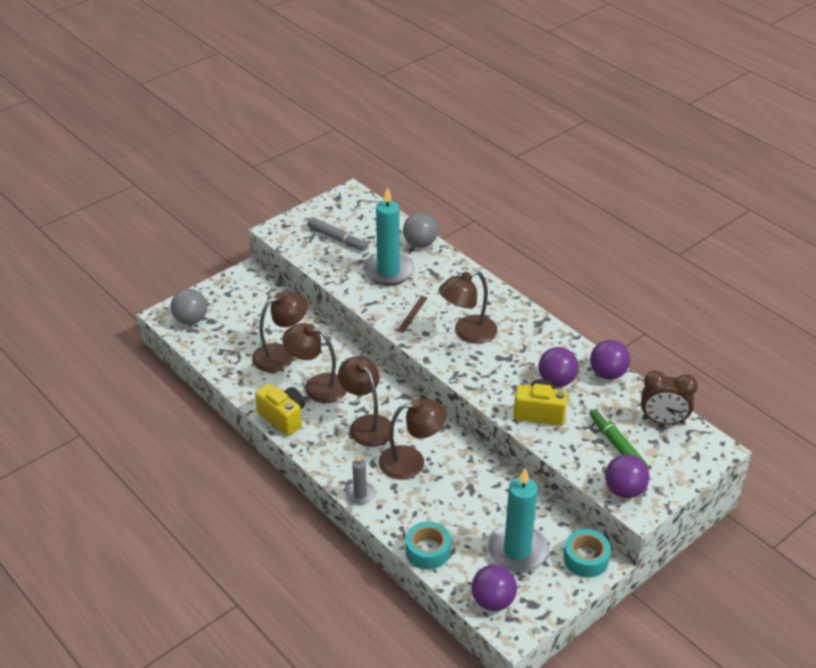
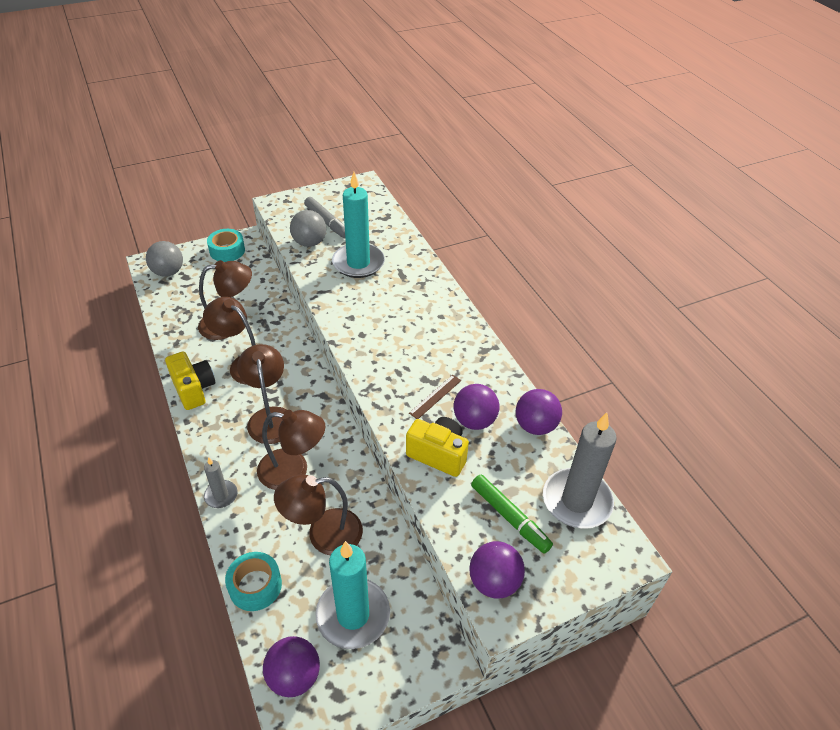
camera: 15 degrees right, 5 degrees up
(411, 314) = (358, 311): brown ruler -> brown ruler (435, 396)
(420, 244) = (403, 243): grey ball -> grey ball (309, 243)
(467, 333) = (404, 344): brown lamp -> brown lamp (323, 534)
(586, 559) = (427, 650): turquoise tape -> turquoise tape (227, 251)
(616, 444) = (509, 517): green marker -> green marker turned 150 degrees clockwise
(663, 421) = (576, 501): brown clock -> grey candle

